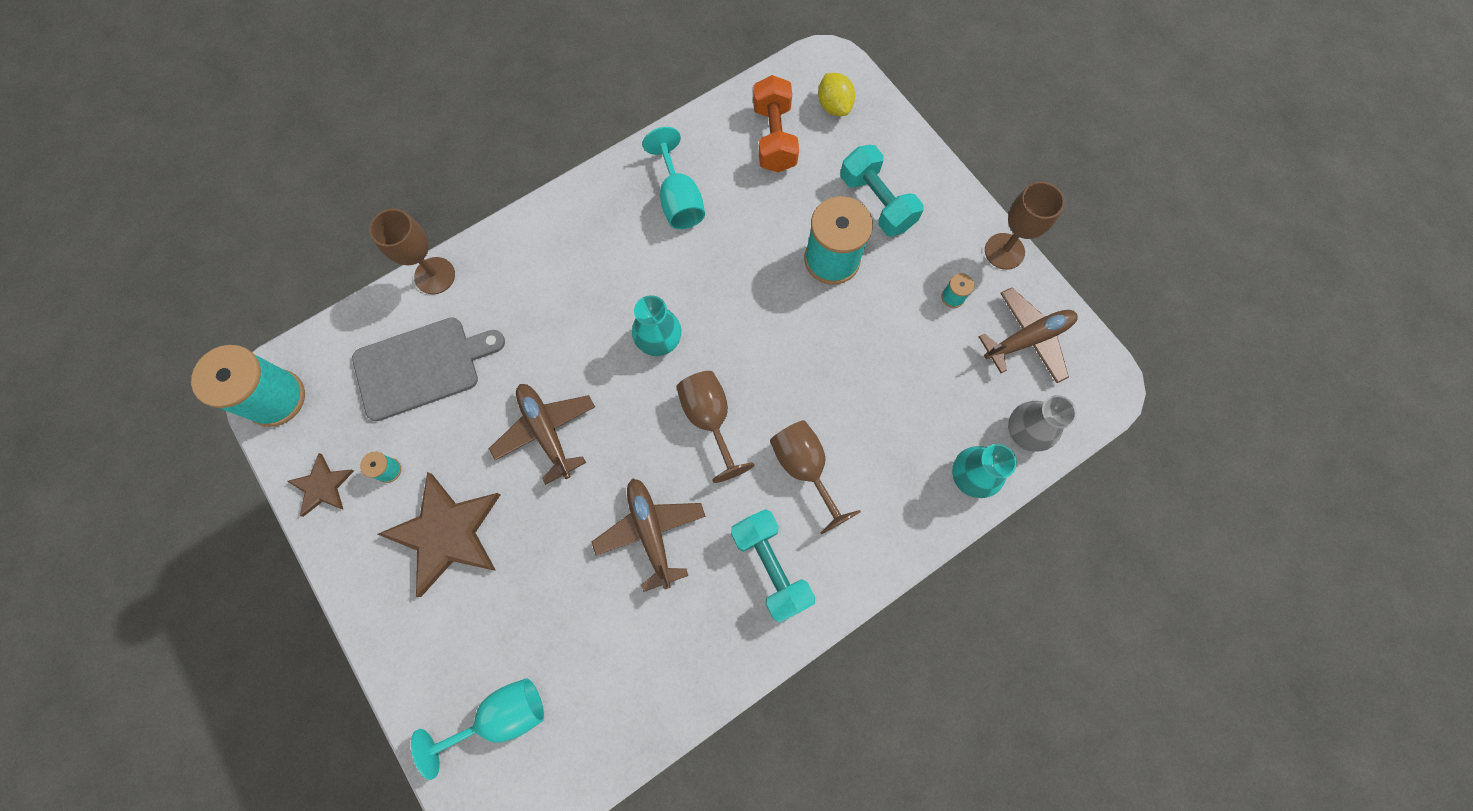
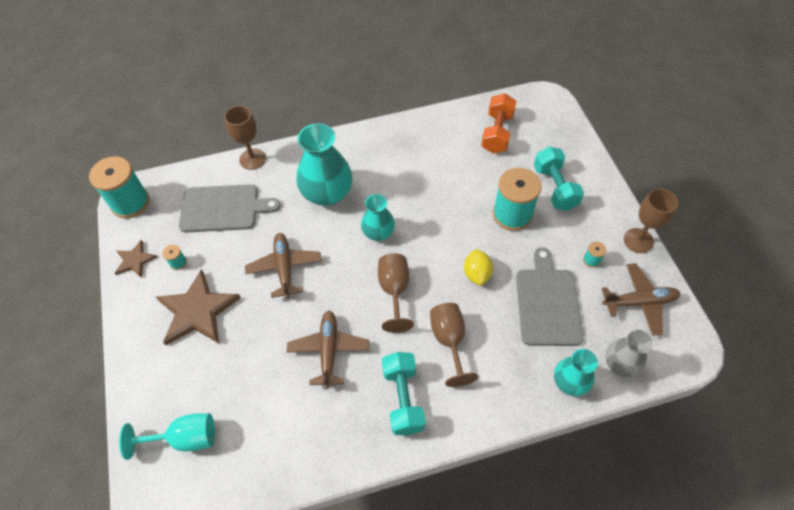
camera: 20 degrees right, 15 degrees down
(565, 300) = (327, 193): none -> turquoise vase
(679, 200) = (421, 154): turquoise goblet -> none
(834, 106) = (543, 124): yellow lemon -> yellow lemon (477, 274)
(914, 376) = (547, 303): none -> grey cutting board

